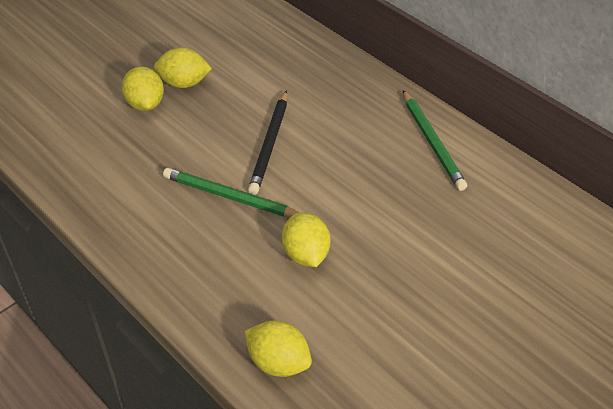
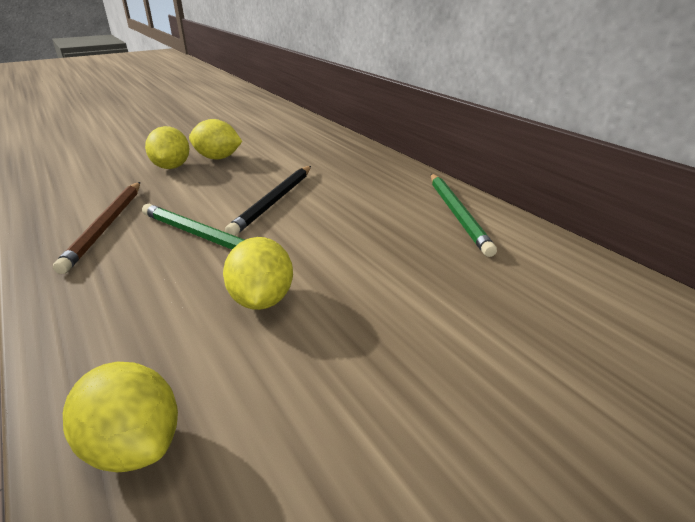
camera: 10 degrees right, 15 degrees down
(139, 195) = (106, 226): none -> brown pencil

